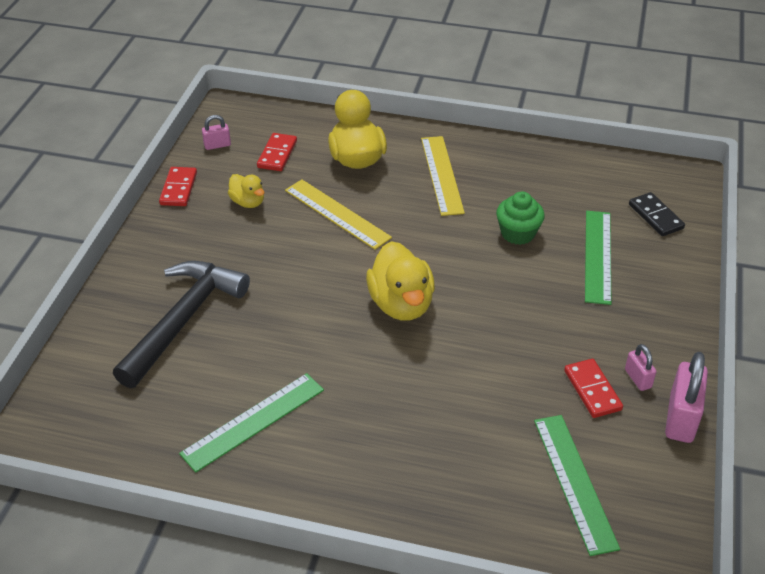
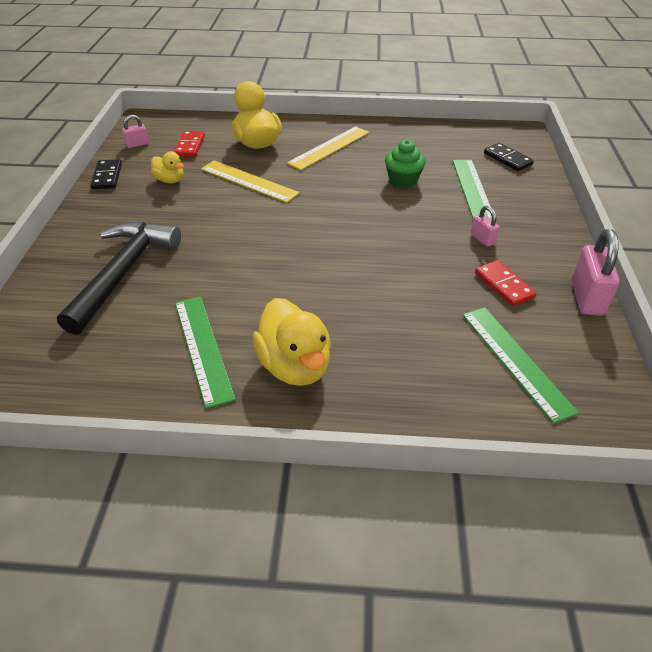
camera: 10 degrees left, 0 degrees up
(179, 189) = (107, 176): red domino -> black domino
(253, 421) = (202, 348): green ruler -> green ruler turned 60 degrees counterclockwise
(401, 304) = (319, 239): yellow duck -> yellow duck (295, 366)
(441, 175) = (329, 147): yellow ruler -> yellow ruler turned 60 degrees clockwise
(638, 378) = (538, 272): pink padlock -> pink padlock (482, 239)

